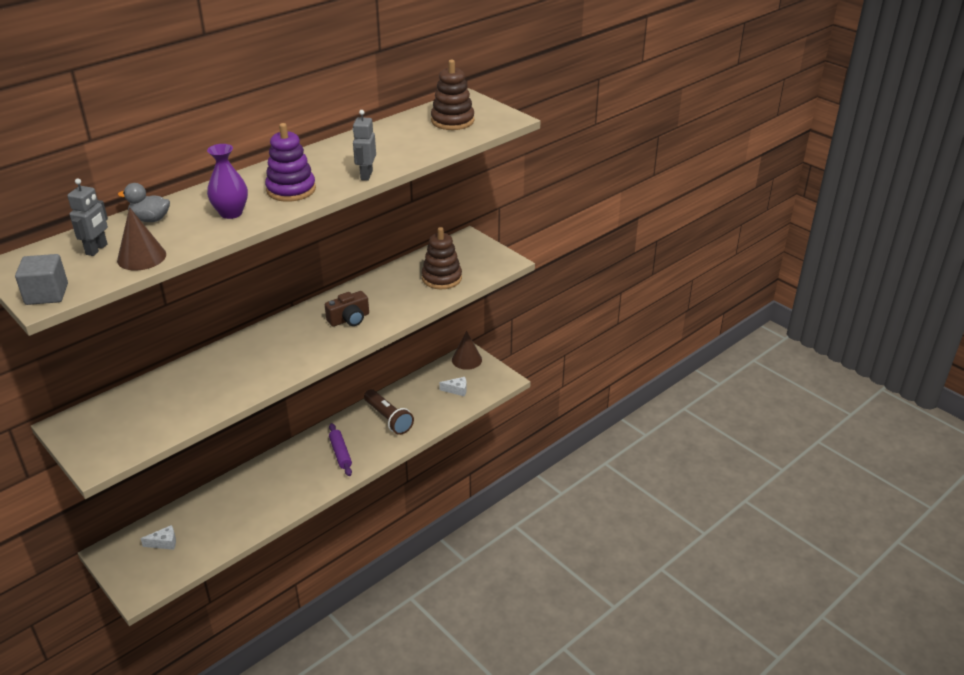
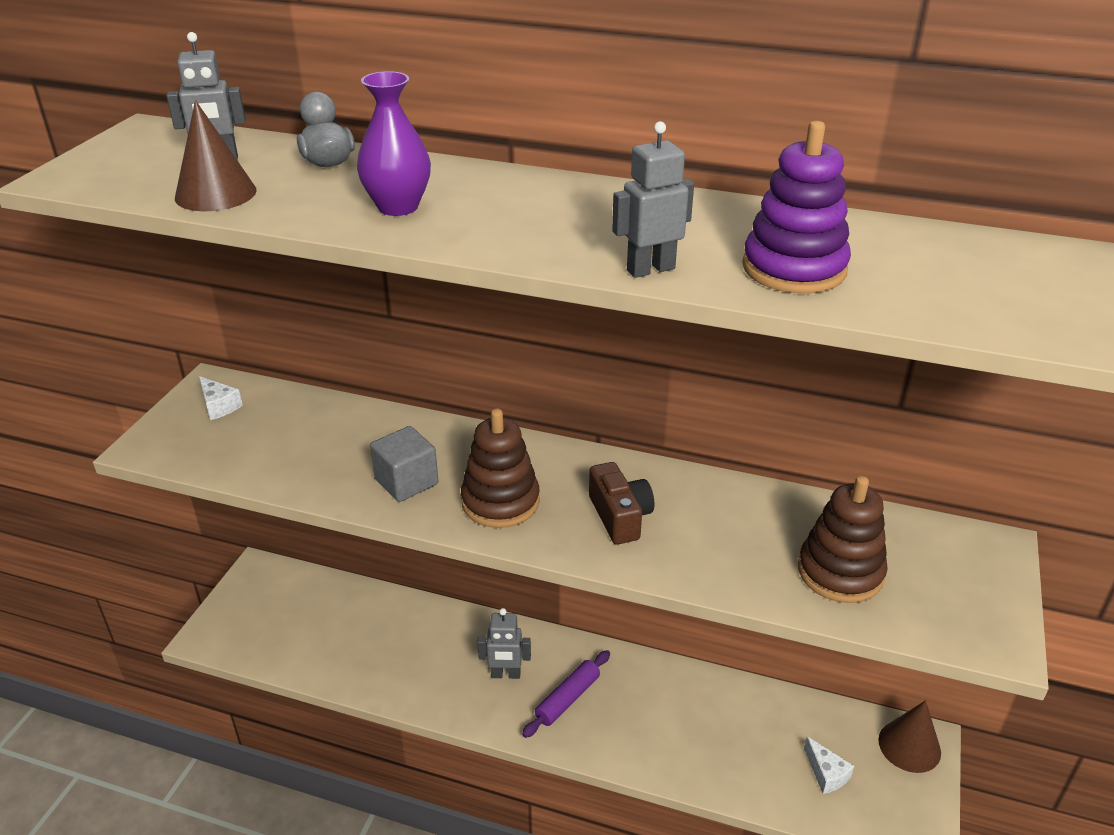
camera: 60 degrees right, 0 degrees up
(47, 294) = (80, 173): grey cube -> grey cube (406, 482)
(164, 543) = (297, 611): white cheese -> white cheese (219, 406)
(291, 190) = (521, 224): purple stacking toy -> purple stacking toy (794, 268)
(303, 470) = (505, 674): none -> grey robot
(349, 319) = (620, 516): brown camera -> brown camera turned 135 degrees counterclockwise
(388, 418) = (683, 716): brown flashlight -> none
(452, 121) = (985, 278): brown stacking toy -> brown stacking toy (500, 502)

